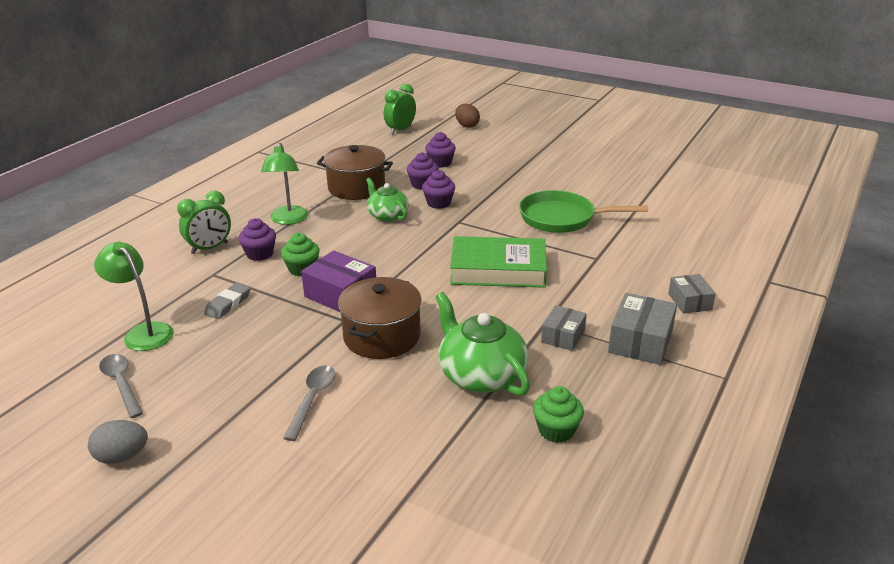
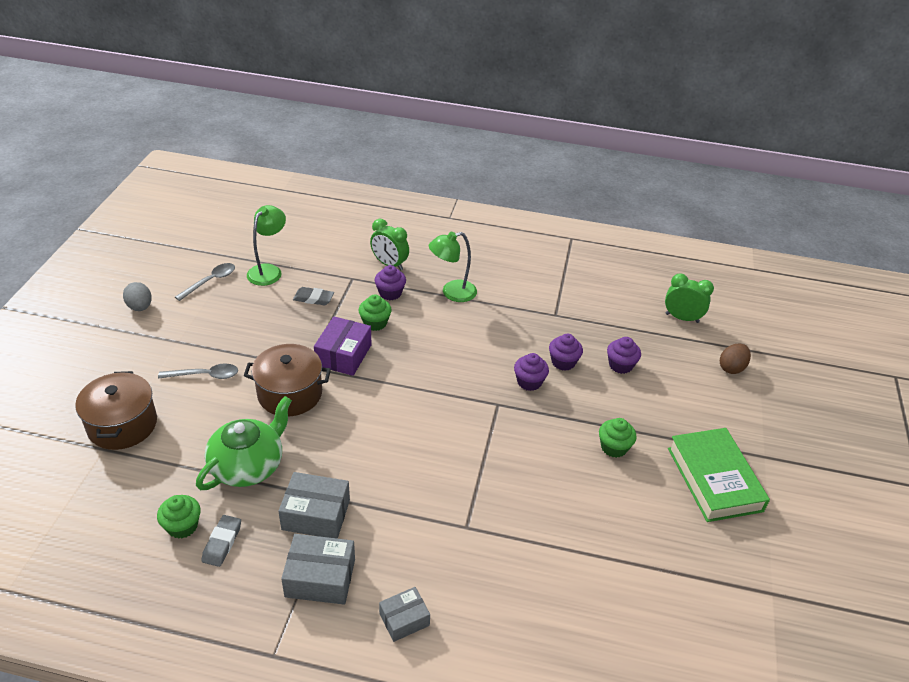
camera: 70 degrees right, 10 degrees up
(356, 188) = (532, 318): brown pot -> brown pot (122, 425)
(387, 215) = (488, 351): green teapot -> none
(498, 269) = (417, 449): green book -> green book (714, 479)
(530, 183) = (614, 447): none -> green cupcake
(562, 218) = (542, 486): green pan -> none
(563, 336) = (316, 515): grey box -> grey box, size x1.57
(586, 401) = (222, 543): none -> grey eraser

